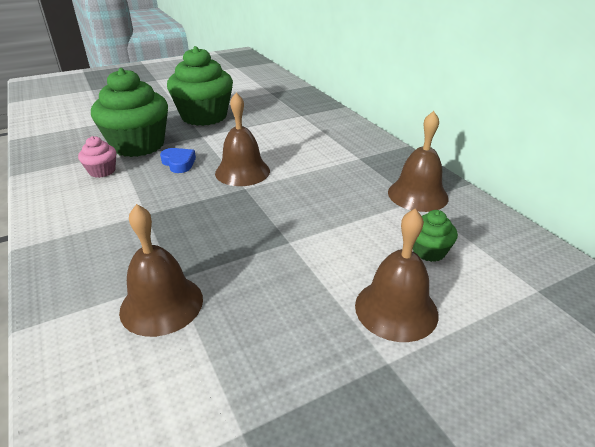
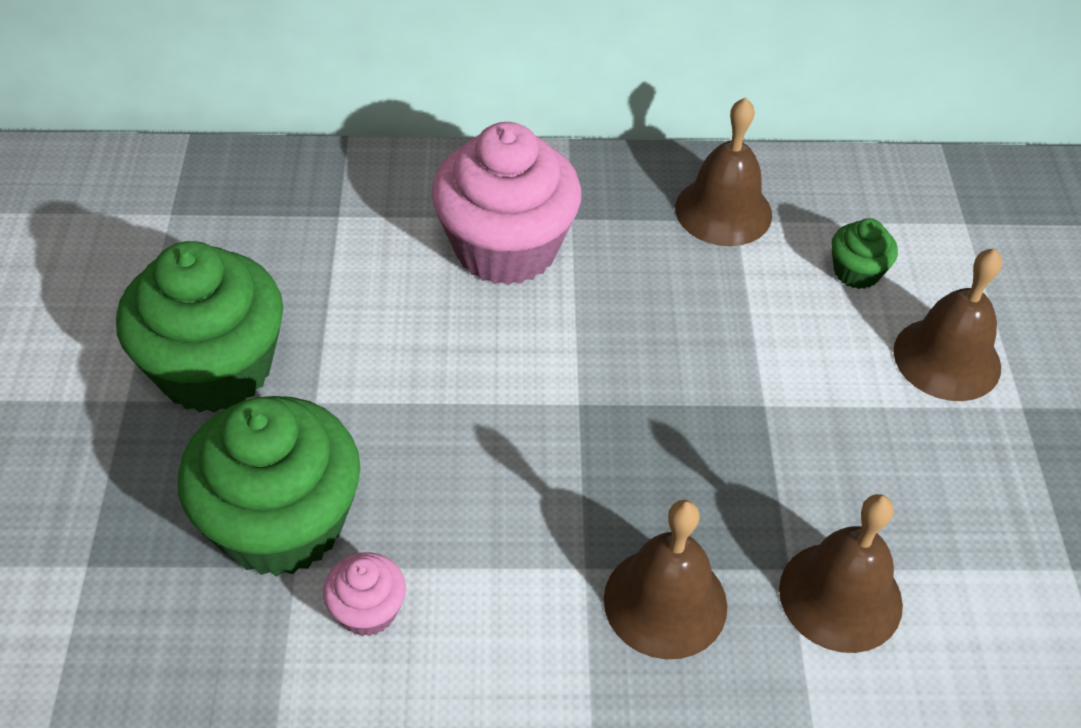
camera: 65 degrees left, 15 degrees up
(179, 163) = (420, 473): blue heart -> none
(242, 172) = (519, 387): brown bell -> brown bell (665, 602)
(322, 148) = (506, 248): none -> pink cupcake

